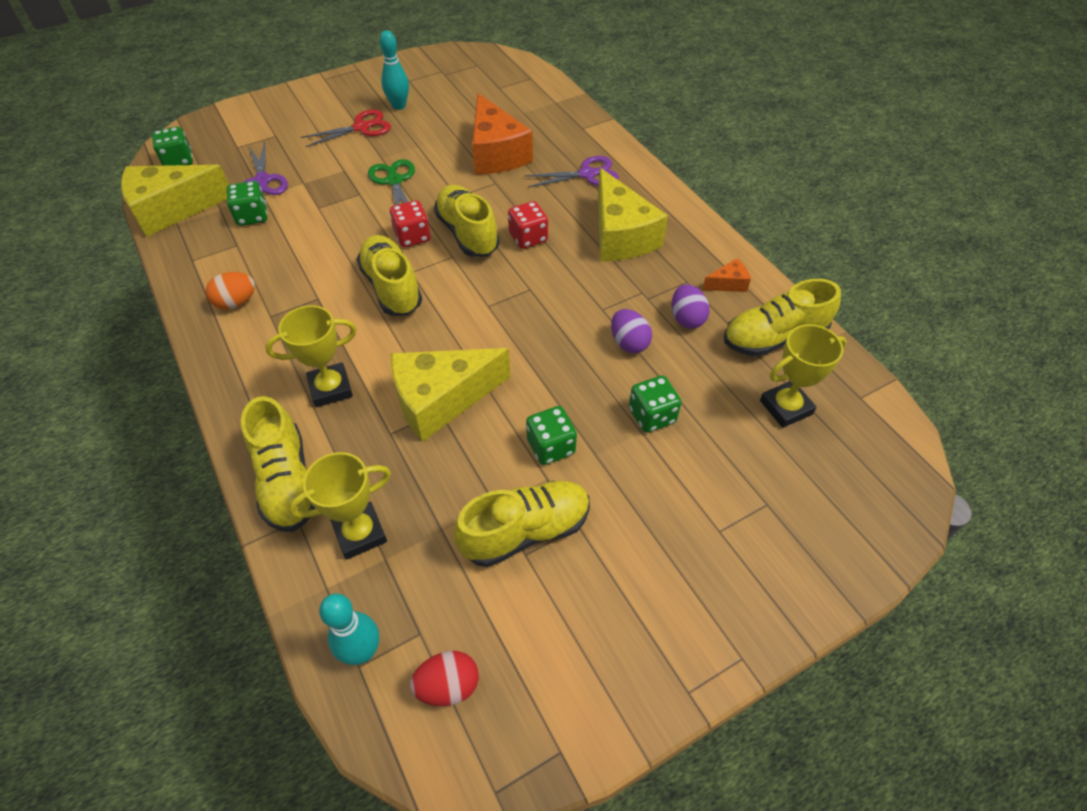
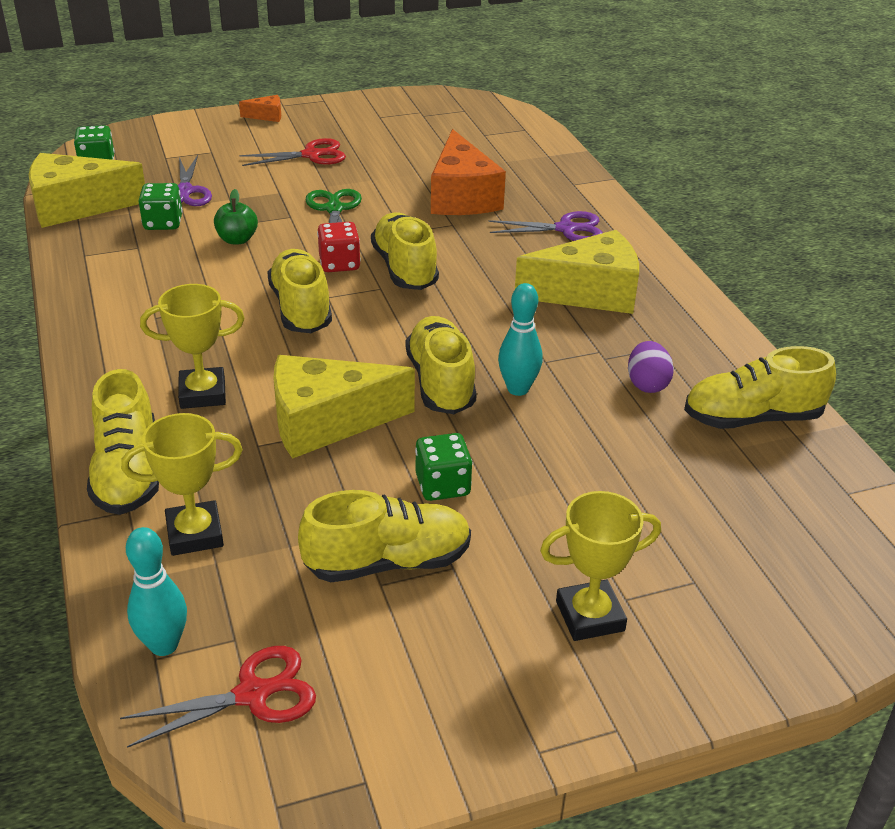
camera: 10 degrees right, 15 degrees down
(236, 302) = (121, 300): orange egg -> none
(320, 224) = (237, 239): none -> green apple
(399, 106) = (361, 139): turquoise bowling pin -> turquoise bowling pin (518, 389)
(448, 686) = (252, 694): red egg -> red scissors
(524, 344) = (441, 382): none -> yellow shoe
(528, 238) = (476, 281): red dice -> none
(620, 236) = (589, 293): yellow cheese -> yellow cheese turned 90 degrees counterclockwise
(629, 343) = (568, 398): purple egg -> none
(652, 416) = (575, 473): green dice -> none
(728, 284) = (710, 357): orange cheese -> orange cheese (267, 116)
(785, 407) = (747, 489): yellow trophy -> yellow trophy (590, 616)

